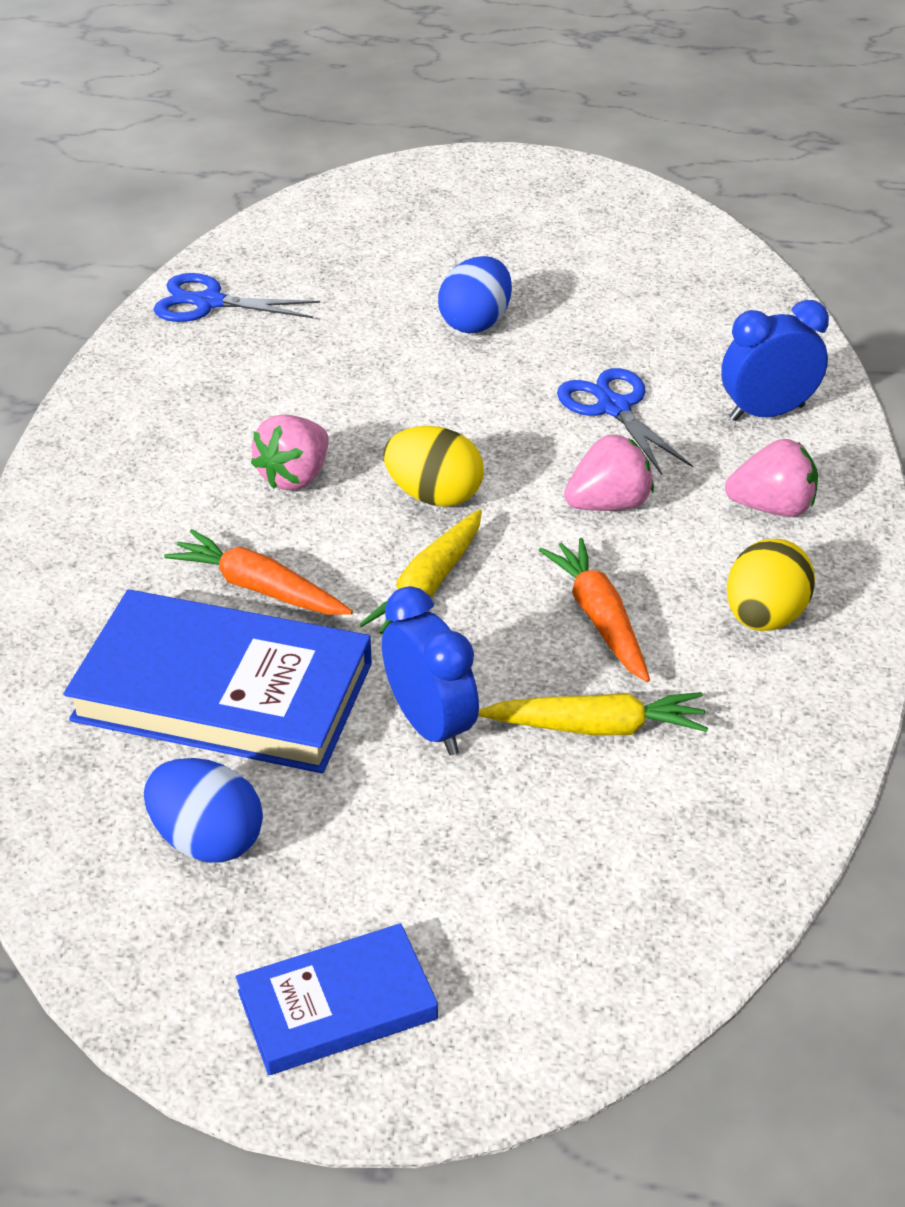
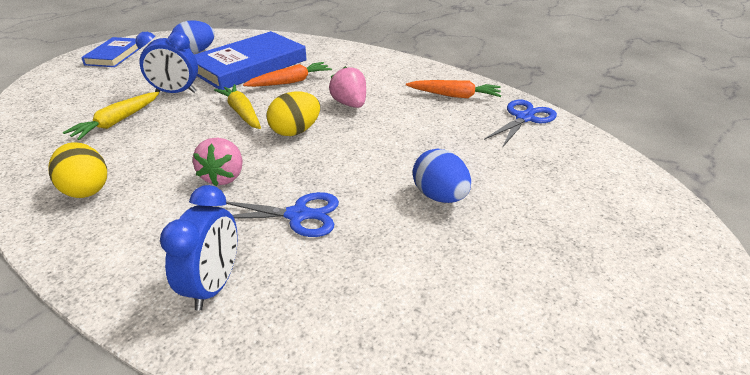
camera: 120 degrees right, 5 degrees down
(599, 619) = (162, 144): orange carrot -> orange carrot (454, 96)
(772, 507) = (140, 234): pink strawberry -> none

